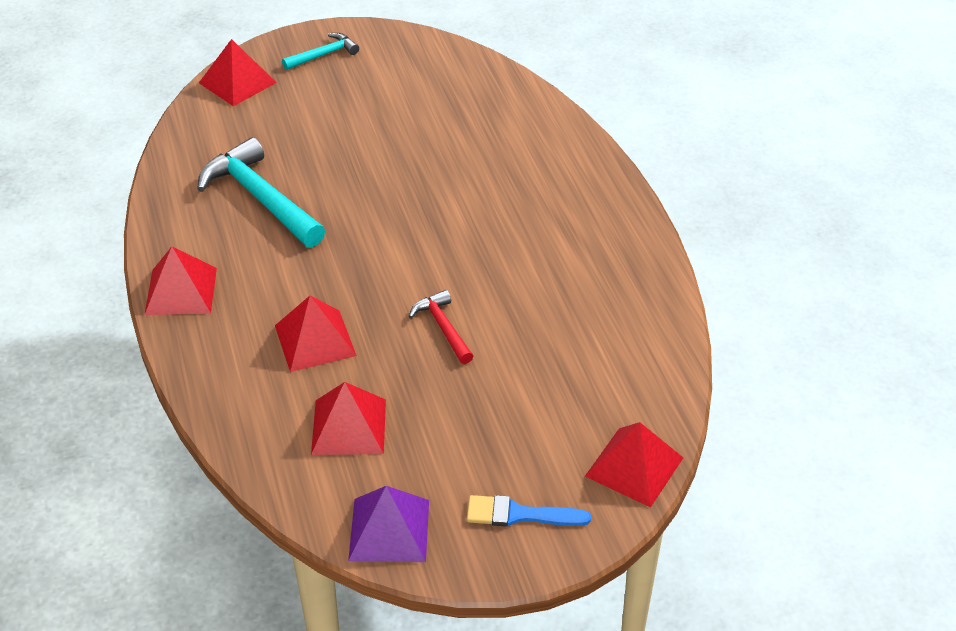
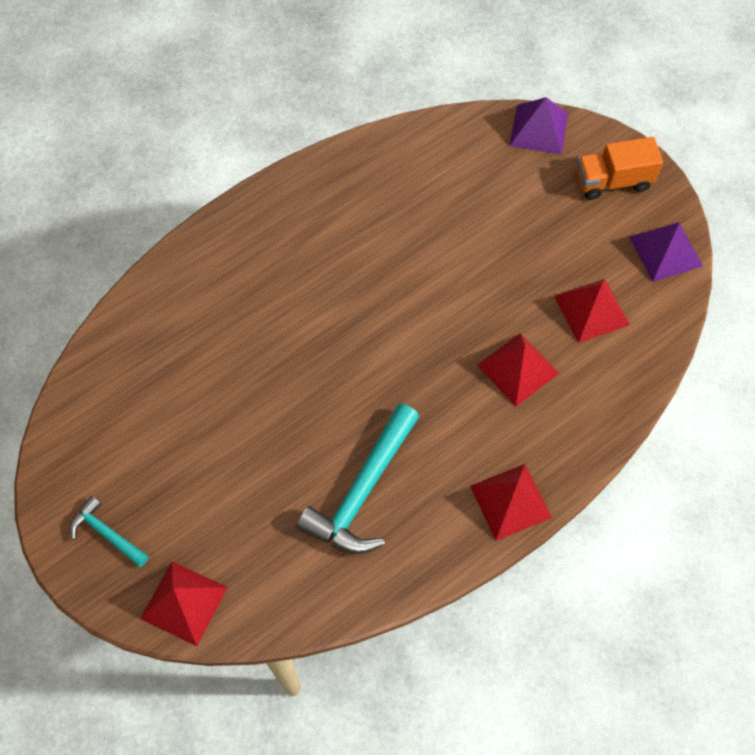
camera: 110 degrees left, 20 degrees up
(443, 328) = (462, 283): red hammer -> none
(519, 514) = (612, 181): blue brush -> orange truck
(634, 467) = (539, 129): red pyramid -> purple pyramid

